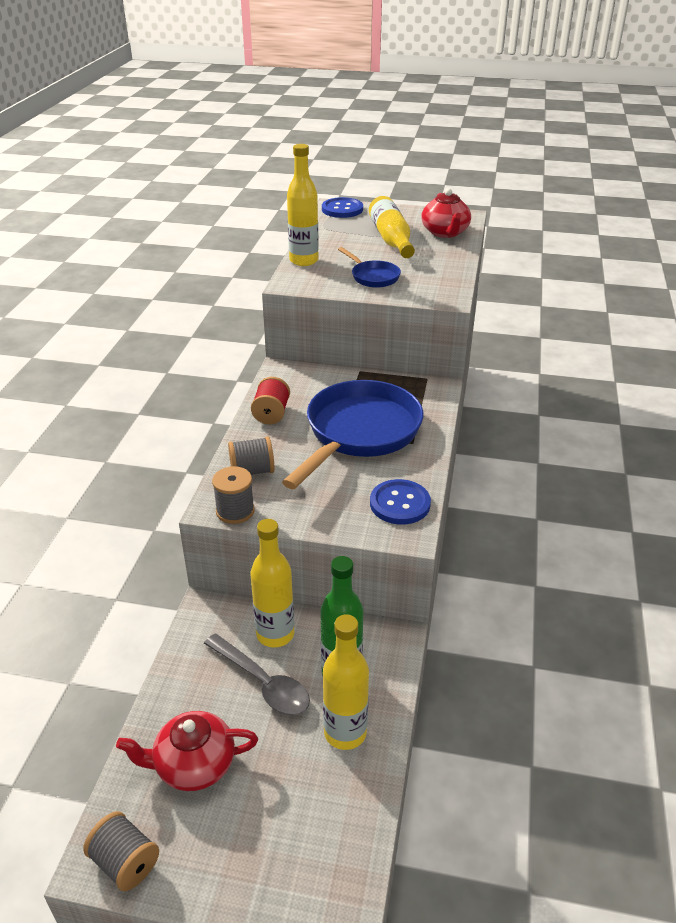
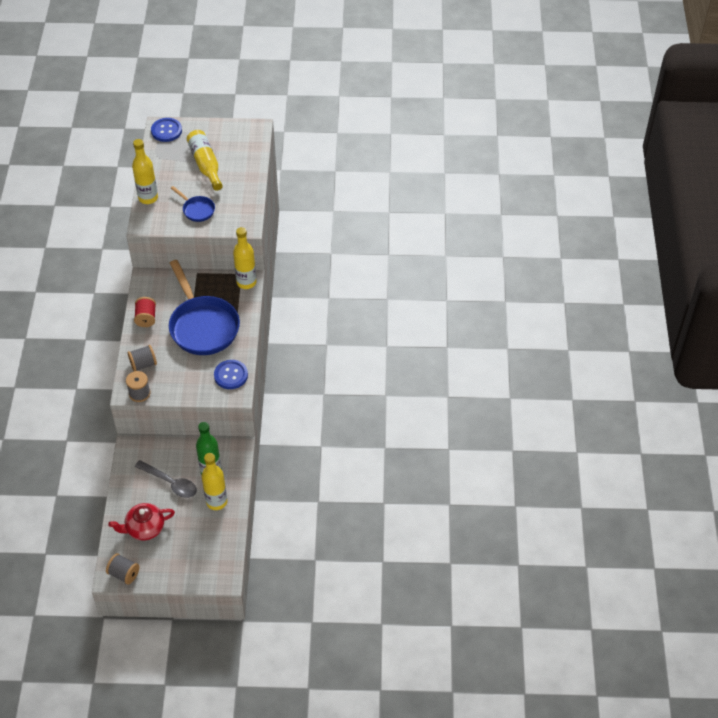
camera: 10 degrees left, 15 degrees up
(275, 634) = (172, 455): yellow bottle -> yellow bottle (246, 282)
(359, 433) = (202, 326): blue pan -> blue pan turned 135 degrees clockwise
(445, 233) = (243, 152): red teapot -> none

